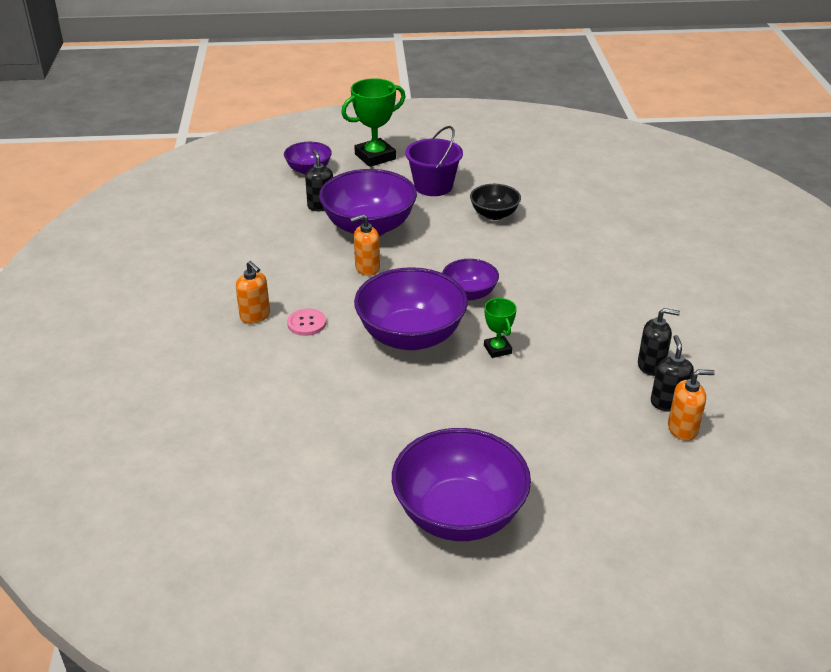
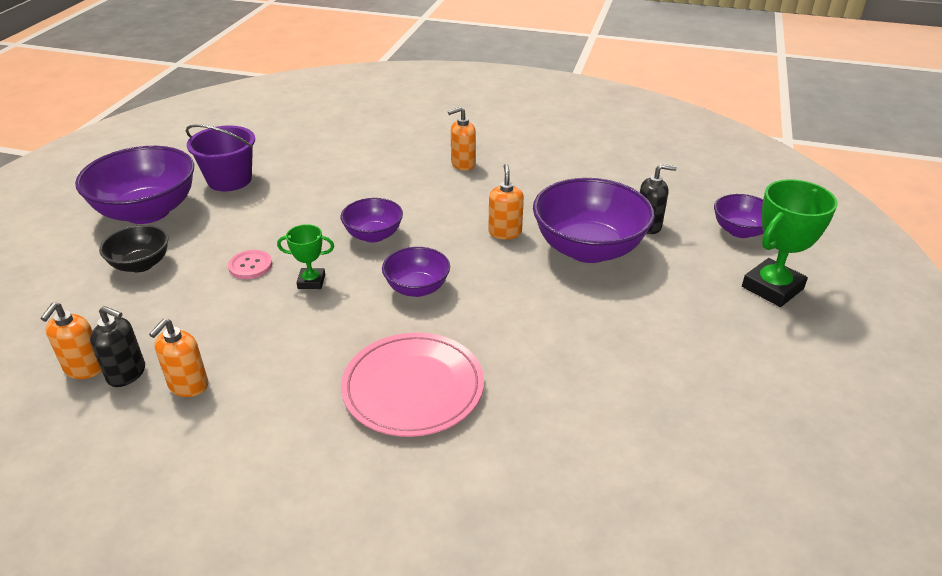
camera: 110 degrees right, 0 degrees up
(306, 323) = (434, 186): pink button -> pink button (250, 266)
(375, 157) = (772, 288): green trophy -> green trophy turned 60 degrees clockwise
(411, 336) = (373, 235): purple bowl -> purple bowl, size x0.54
(433, 186) = (675, 320): purple bucket -> purple bucket (229, 180)
(494, 214) = (580, 356): black bowl -> black bowl (141, 264)
(572, 269) = (413, 388): none -> pink plate
(651, 366) = (188, 385): black soap dispenser -> orange soap dispenser

